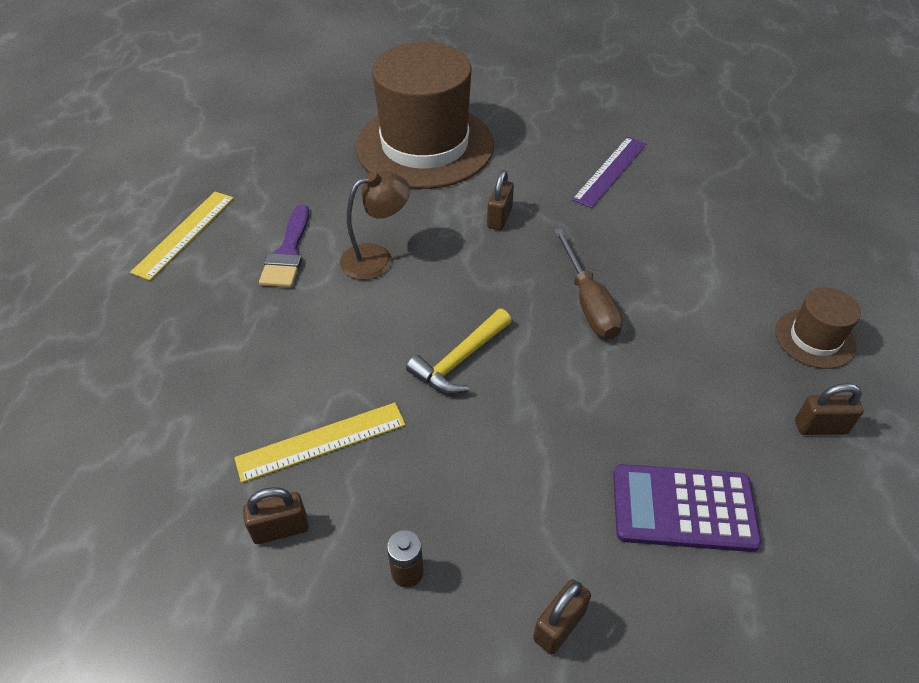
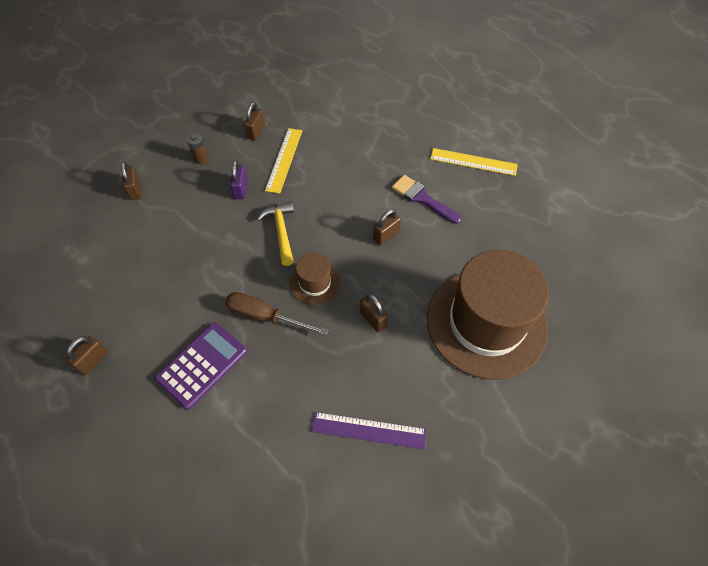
camera: 125 degrees right, 10 degrees up
(184, 234) = (473, 162): yellow ruler -> yellow ruler turned 45 degrees counterclockwise
(376, 258) = (386, 235): brown lamp -> brown padlock
(426, 459) = (241, 189): none -> purple padlock
(610, 171) = (369, 430): purple ruler -> purple ruler turned 60 degrees counterclockwise
(683, 508) = (126, 264): purple calculator -> purple calculator (202, 365)
(814, 338) = (131, 418): brown hat -> brown hat (315, 283)

